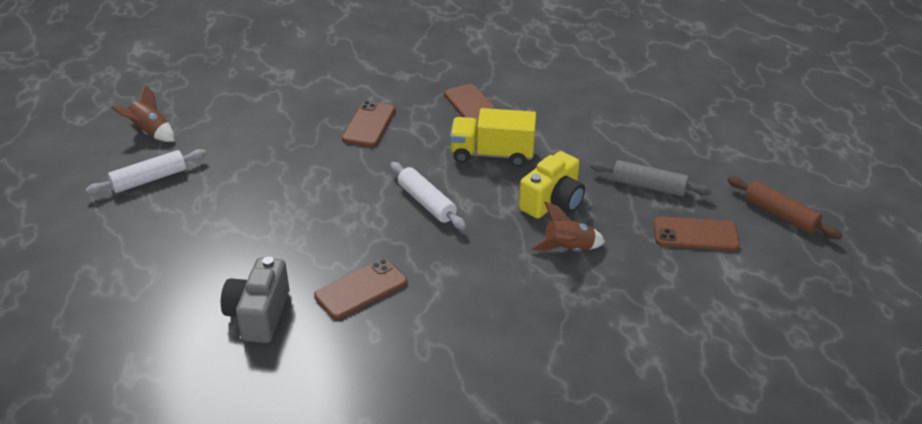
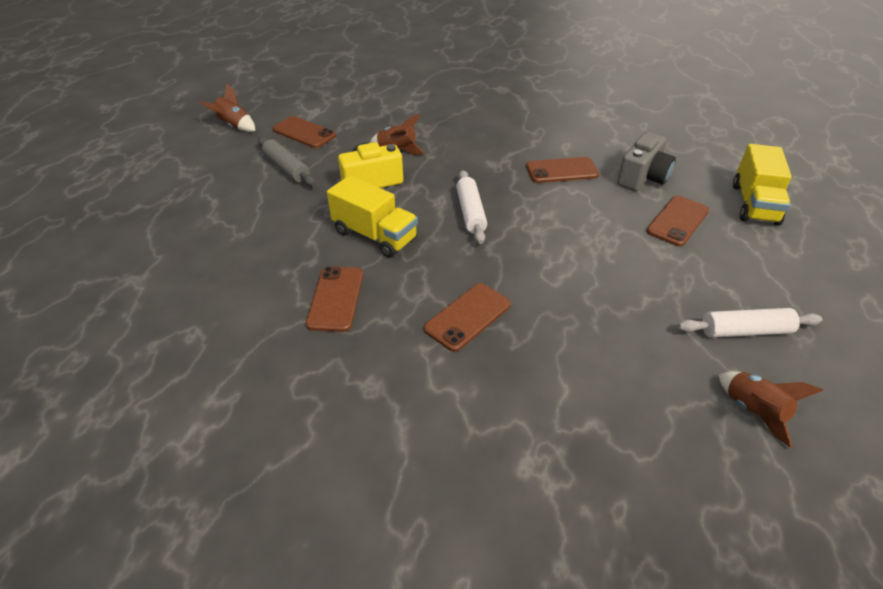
camera: 150 degrees left, 5 degrees up
(118, 321) = (754, 204): none -> yellow truck
(210, 265) = (677, 221): none -> brown phone
(780, 215) = (234, 126): brown rolling pin -> brown rocket

